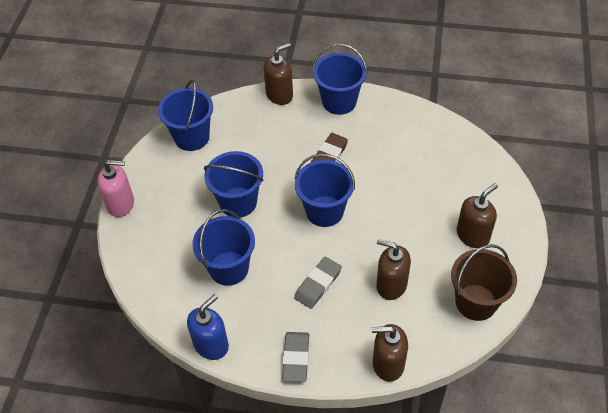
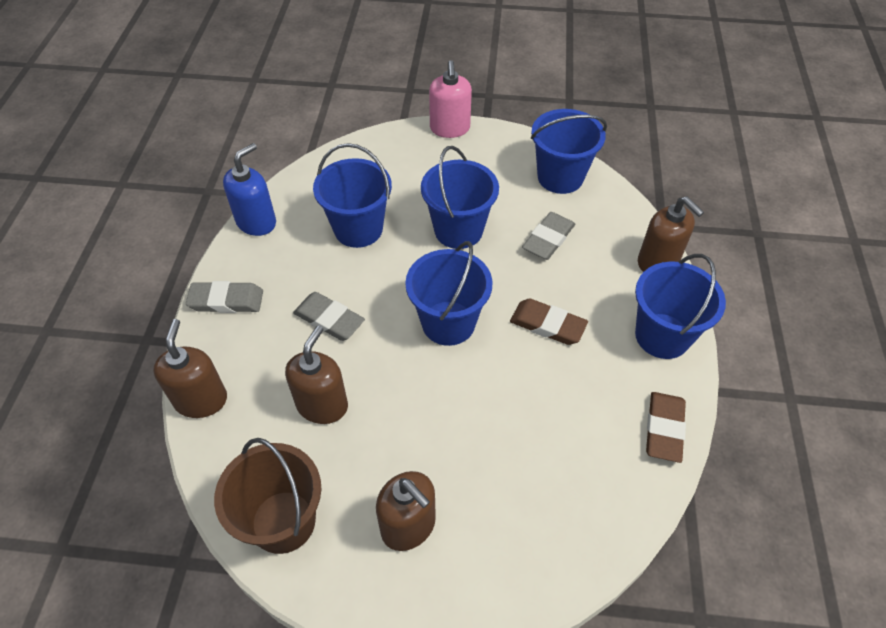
camera: 85 degrees right, 0 degrees up
(211, 344) = (256, 222): blue soap dispenser -> blue soap dispenser turned 90 degrees counterclockwise
(253, 150) = (548, 239): none -> grey eraser
(404, 110) = (664, 429): none -> brown eraser

